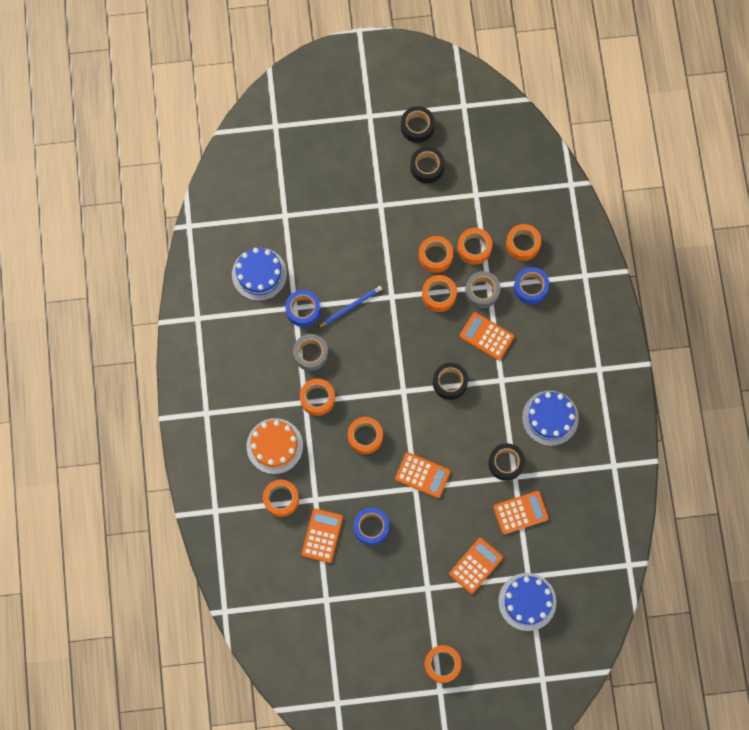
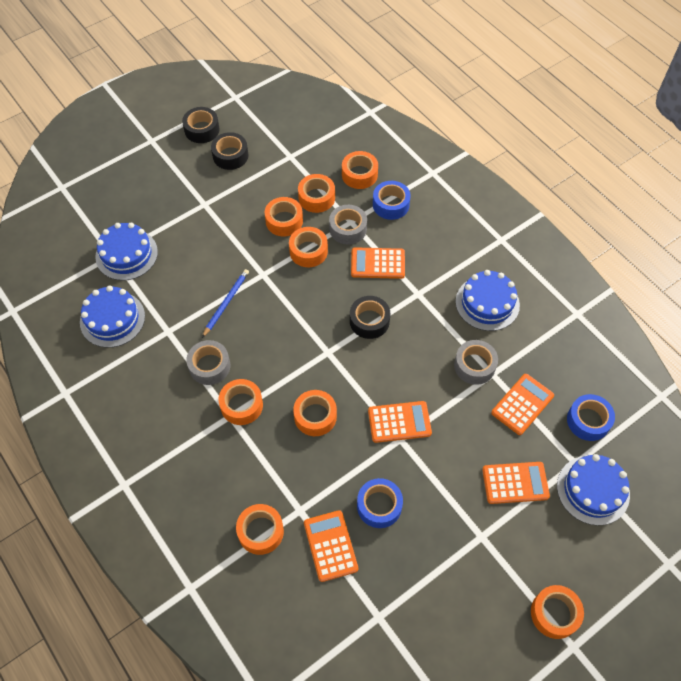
camera: 30 degrees left, 15 degrees down
(274, 446) = (221, 478): orange cake -> none
(296, 220) = (126, 254): none -> blue cake
(303, 310) = (178, 329): blue tape -> blue tape (588, 421)
(476, 565) = (515, 483): orange calculator -> orange calculator turned 75 degrees clockwise
(505, 463) = (474, 366): black tape -> grey tape

